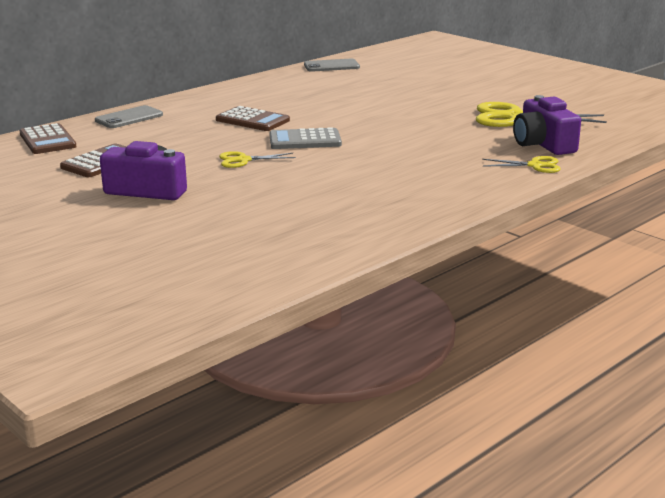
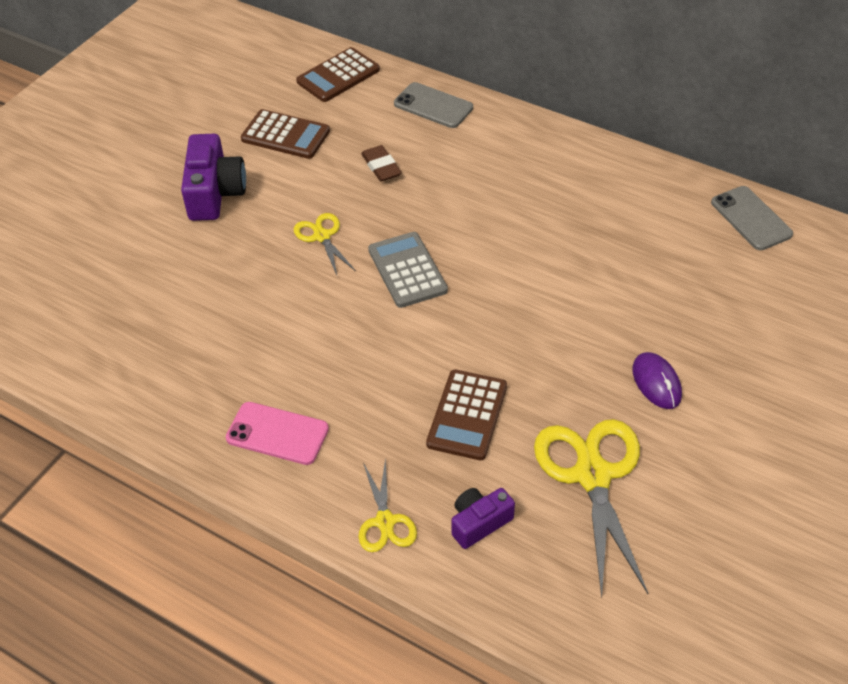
camera: 75 degrees right, 25 degrees up
(182, 137) = (381, 167): none -> brown eraser
(252, 120) = (465, 205): brown calculator -> brown calculator (467, 415)
(443, 188) = (277, 433): none -> pink phone
(450, 98) = (656, 382): none -> purple mouse
(543, 144) = (479, 523): purple camera -> purple camera, size x0.60

